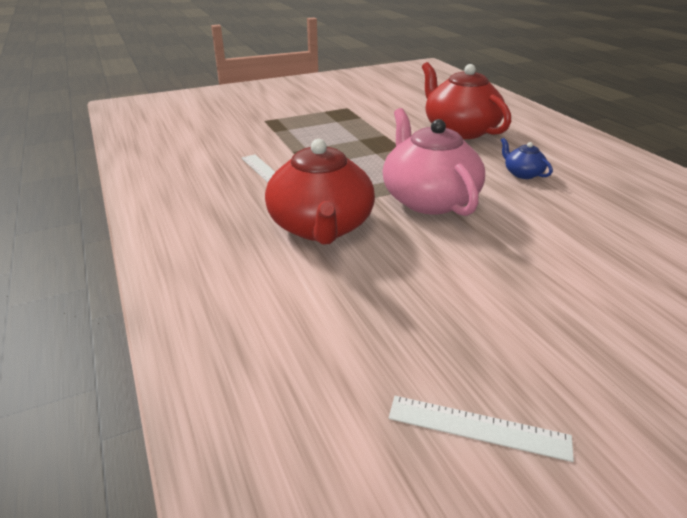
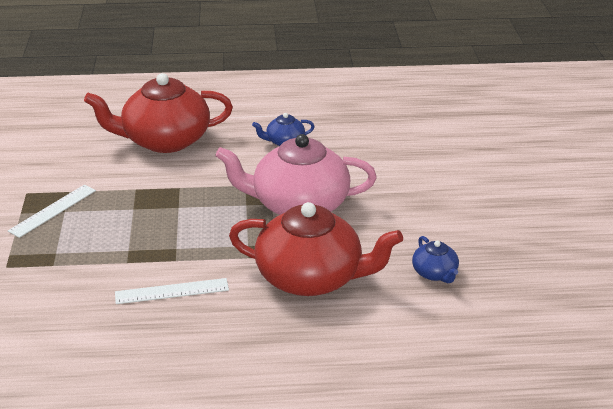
camera: 70 degrees left, 0 degrees up
(378, 300) = (435, 273): none -> blue teapot
(478, 427) = (567, 269): white ruler -> white ruler (53, 210)

